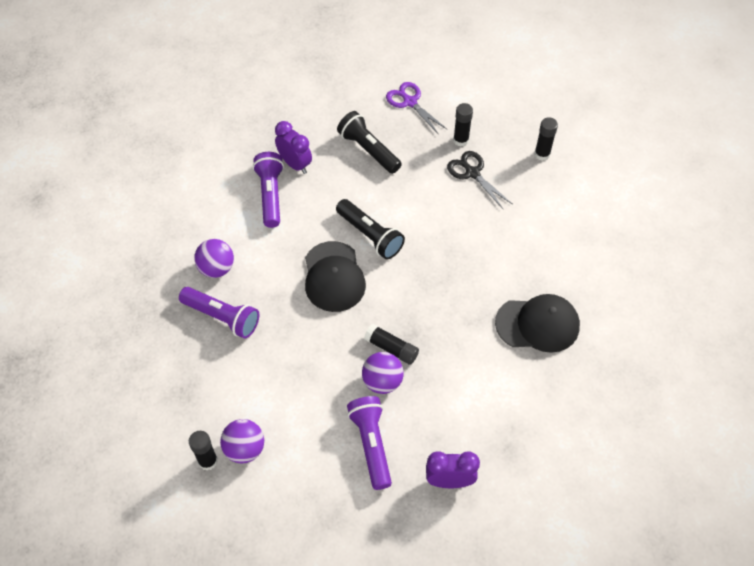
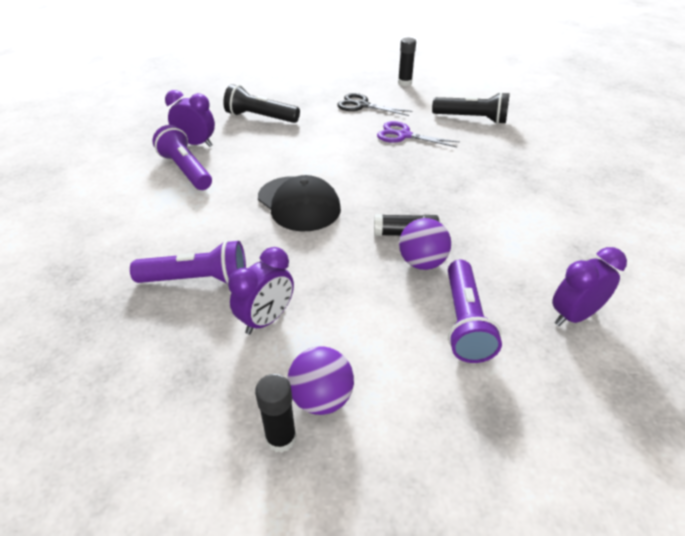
camera: 30 degrees left, 15 degrees down
(216, 268) = (162, 241): purple ball -> none
(247, 375) = (266, 319): none -> purple clock
(370, 235) = (309, 165): black flashlight -> black flashlight (471, 119)
(371, 445) = (464, 321): purple flashlight -> purple flashlight turned 135 degrees counterclockwise
(410, 102) = (273, 84): purple scissors -> purple scissors (404, 135)
(461, 140) = (334, 92): black glue stick -> none
(537, 324) = (512, 170): black cap -> none

